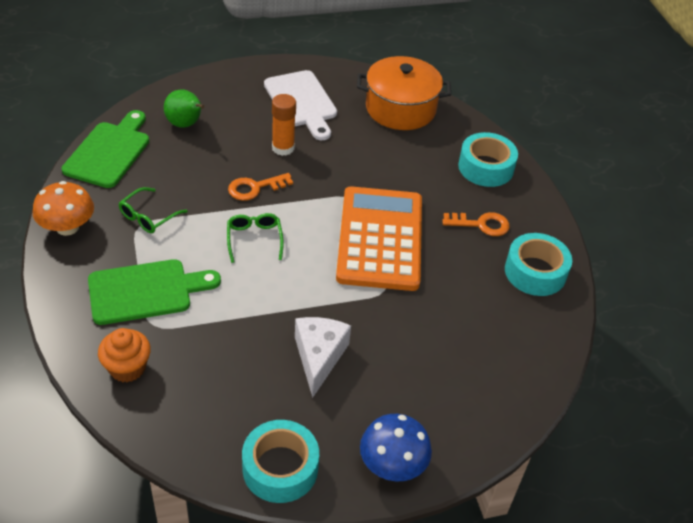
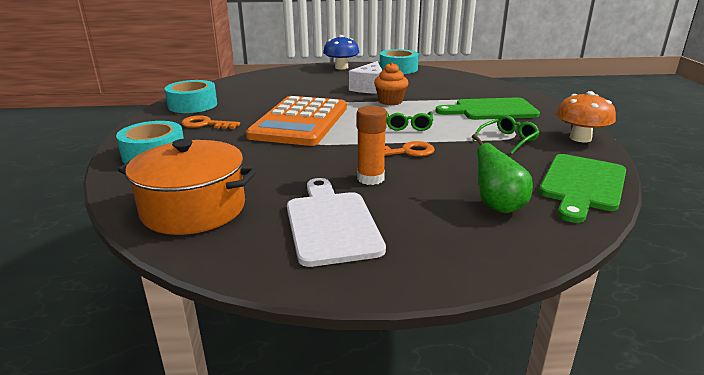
camera: 165 degrees left, 20 degrees down
(127, 368) = (490, 90): orange cupcake -> orange cupcake (390, 101)

